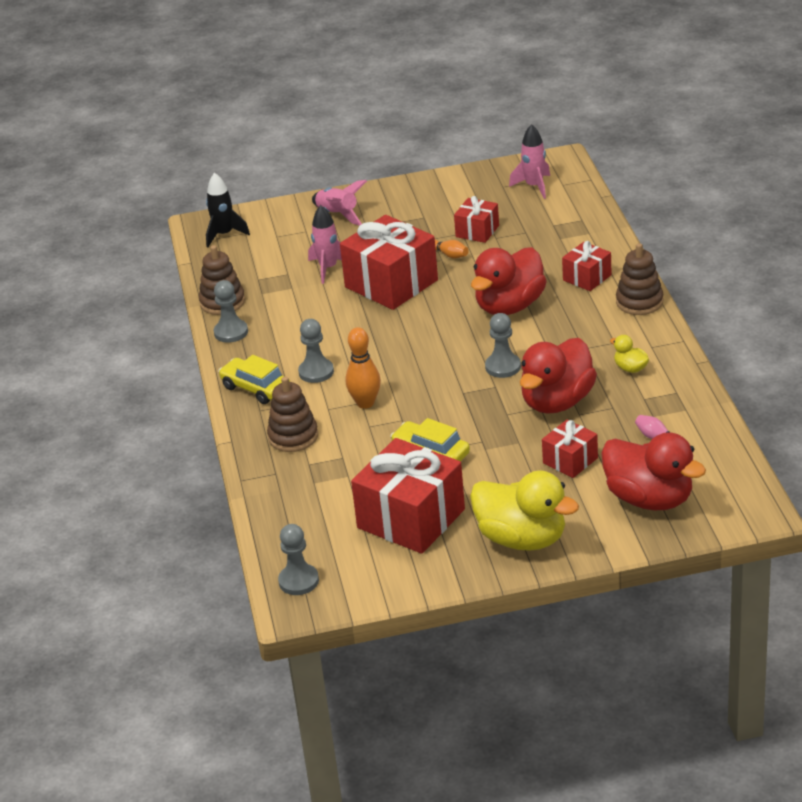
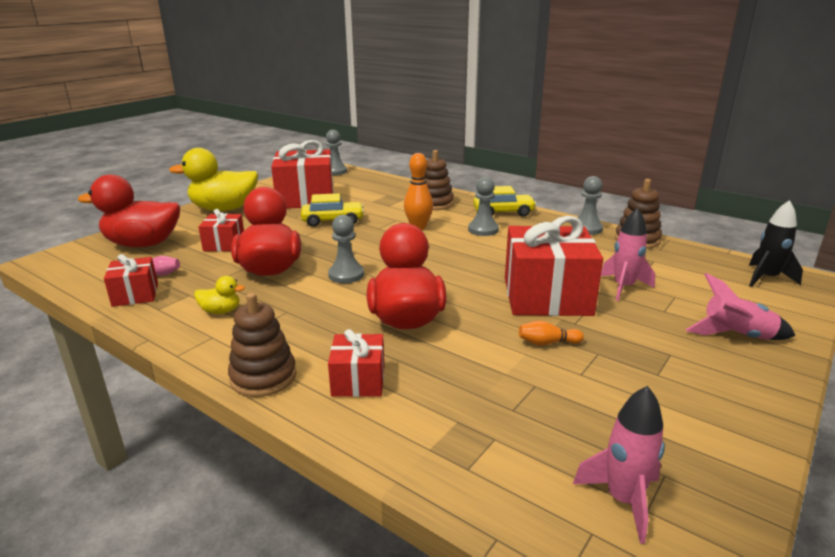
camera: 135 degrees right, 10 degrees down
(477, 231) = (568, 383): red gift -> red gift (135, 295)

